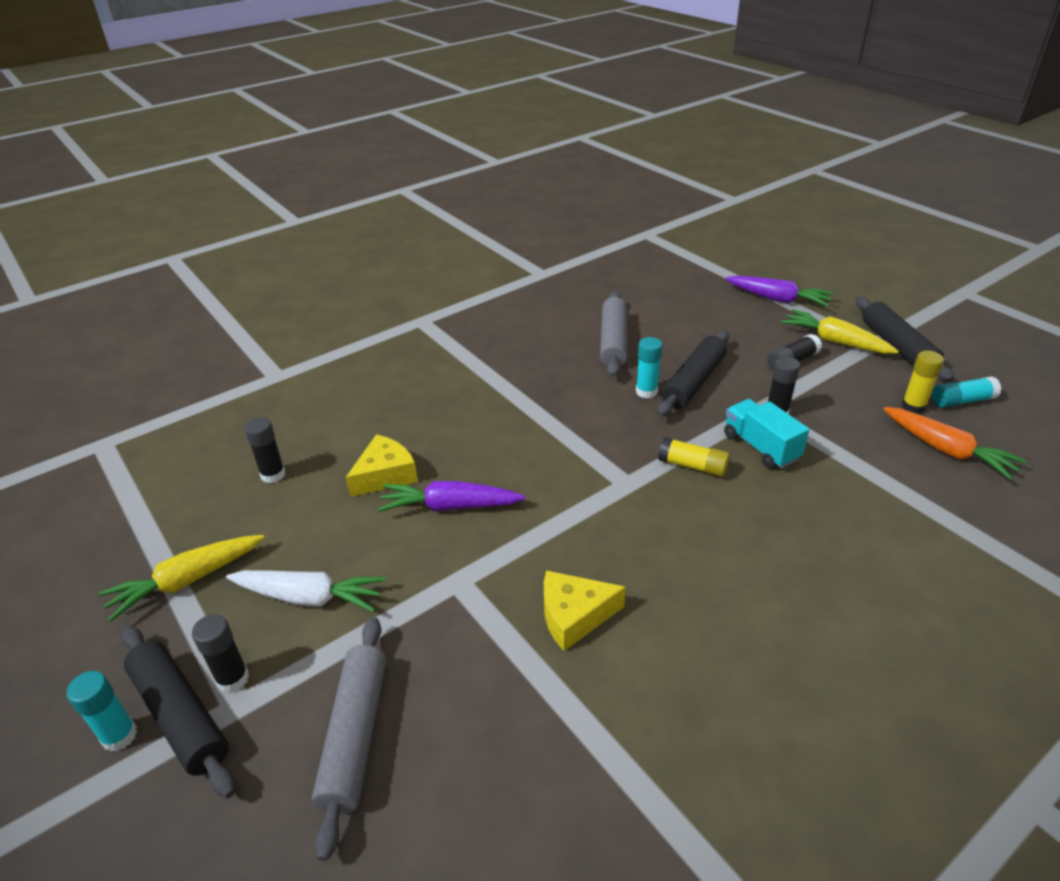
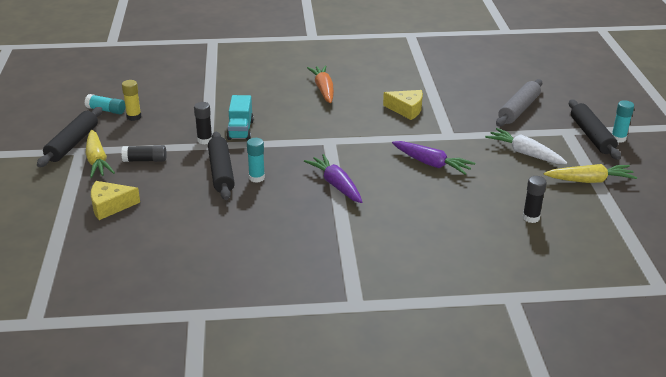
camera: 150 degrees left, 5 degrees down
(233, 679) = (567, 139): black glue stick -> none
(385, 475) = (459, 192): yellow cheese -> yellow cheese (110, 206)
(613, 342) = (230, 218): grey rolling pin -> none
(692, 466) = (286, 135): yellow glue stick -> none
(693, 382) = (221, 172): black rolling pin -> black rolling pin turned 75 degrees counterclockwise
(778, 299) = (68, 202): purple carrot -> purple carrot (336, 185)
(947, 451) = (159, 98): orange carrot -> orange carrot (323, 89)

